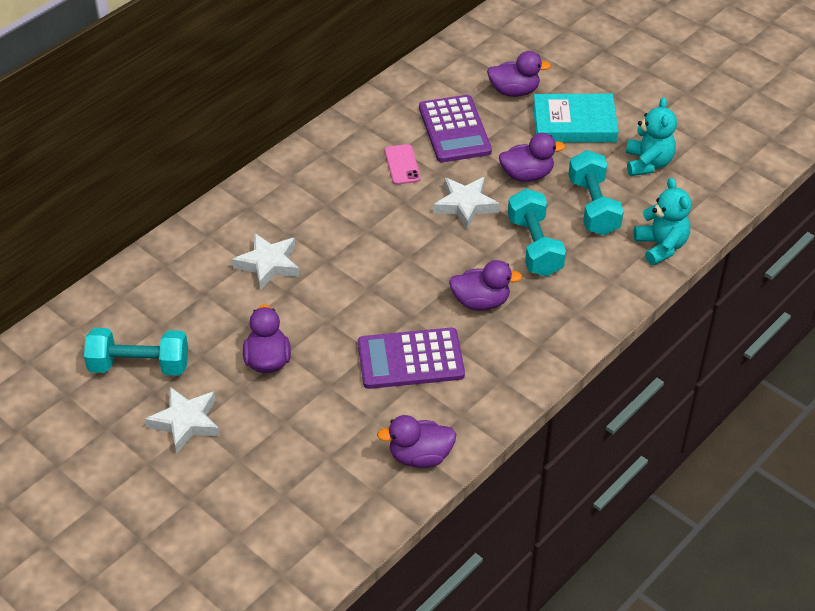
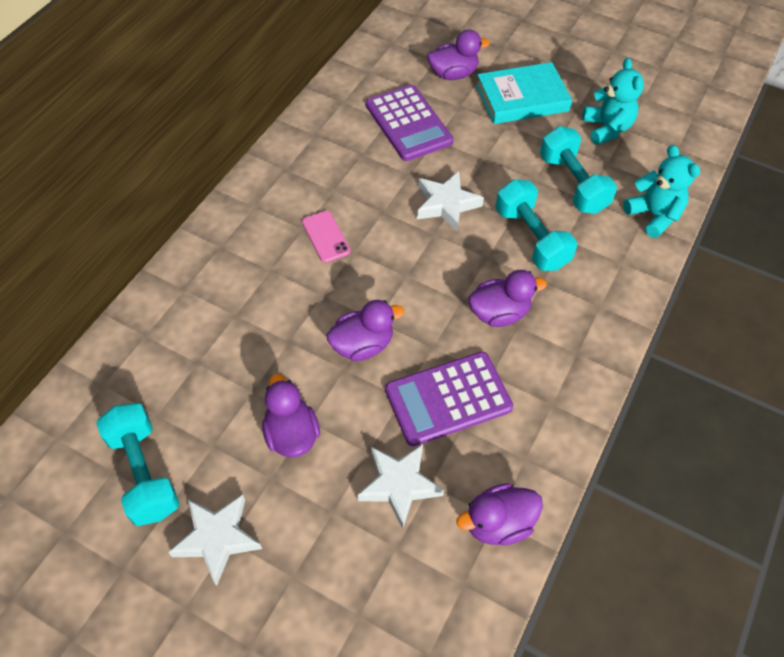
camera: 15 degrees left, 10 degrees up
(139, 366) = (144, 473): turquoise dumbbell -> turquoise dumbbell turned 75 degrees clockwise
(268, 264) = (260, 312): white star -> white star (399, 485)
(402, 165) = (368, 170): pink phone -> pink phone (326, 237)
(527, 175) = (496, 160): purple duck -> purple duck (362, 345)

